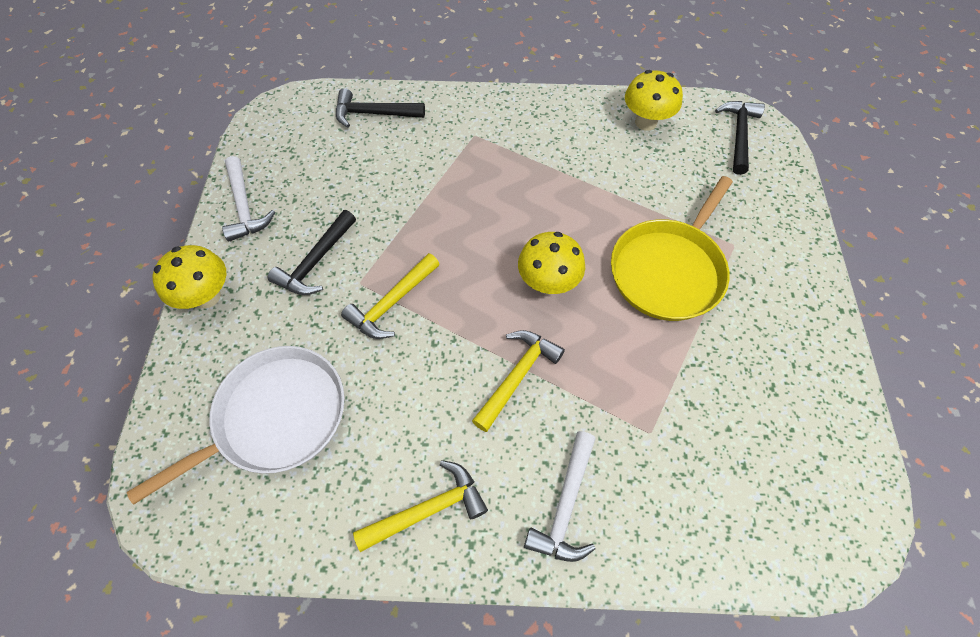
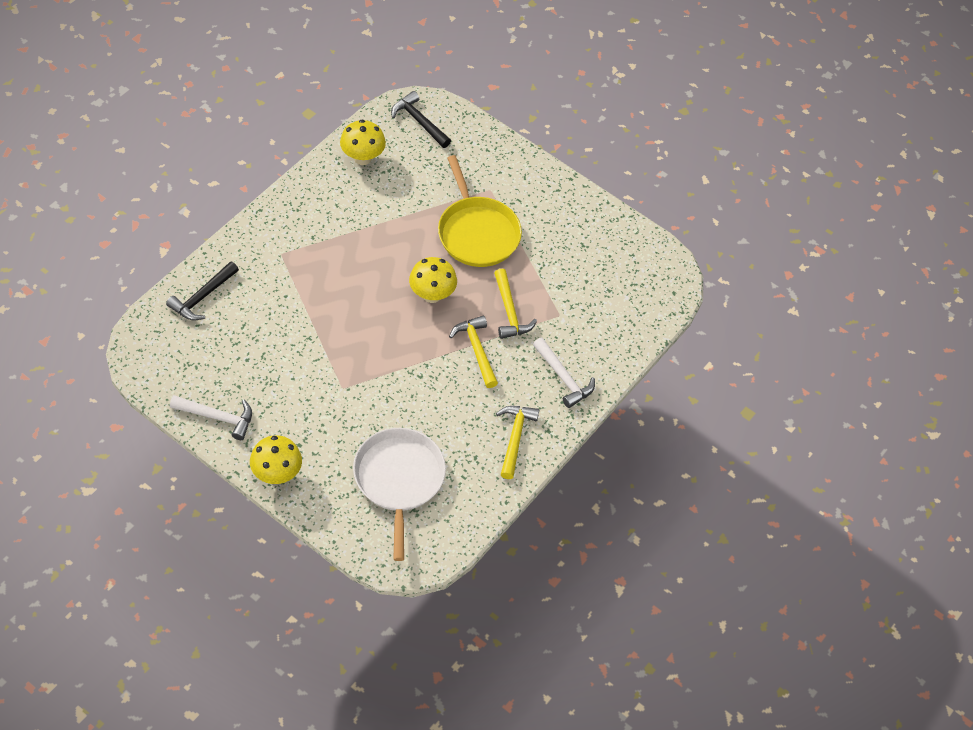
camera: 60 degrees left, 5 degrees down
(316, 262) = (304, 401): black hammer -> none
(392, 303) = (373, 380): yellow hammer -> yellow hammer (509, 311)

